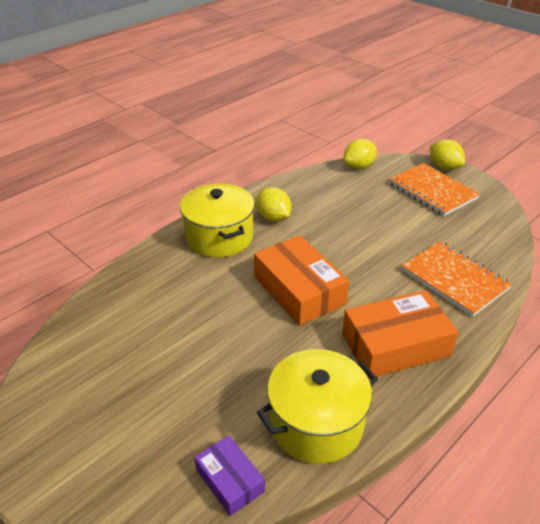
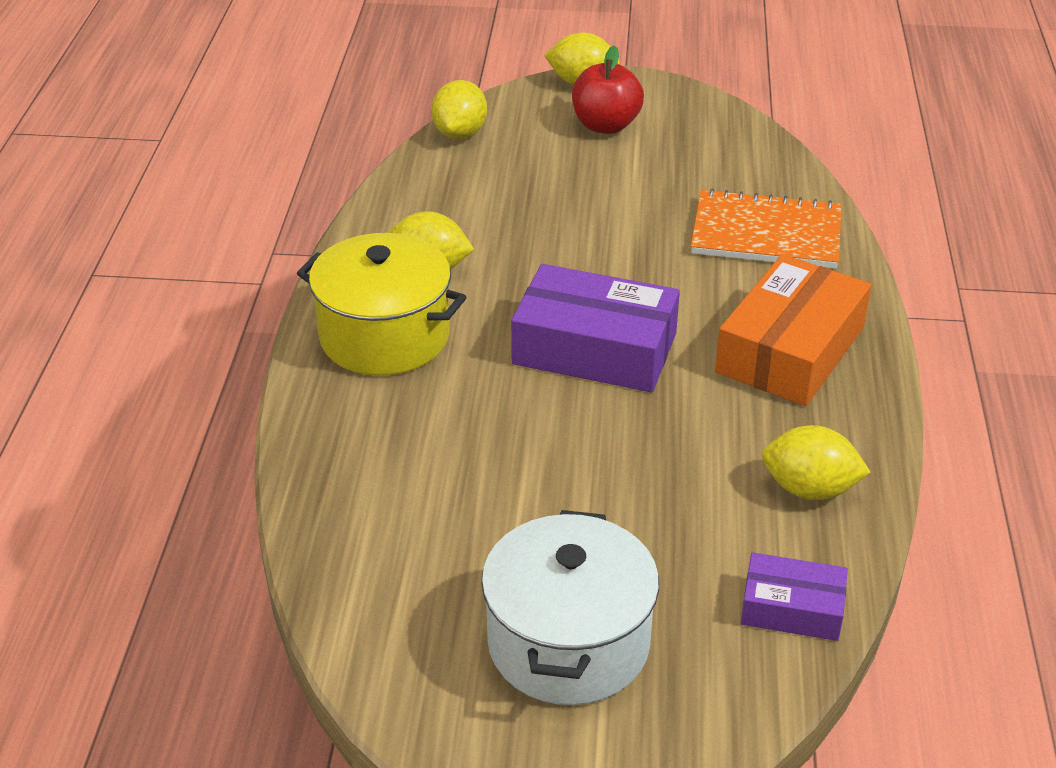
camera: 40 degrees left, 0 degrees up
(115, 420) = (568, 643): none -> white pot
(299, 290) = (594, 349): orange box -> purple box
(316, 423) = (809, 489): yellow pot -> yellow lemon
(432, 191) = (606, 125): orange notebook -> red apple

